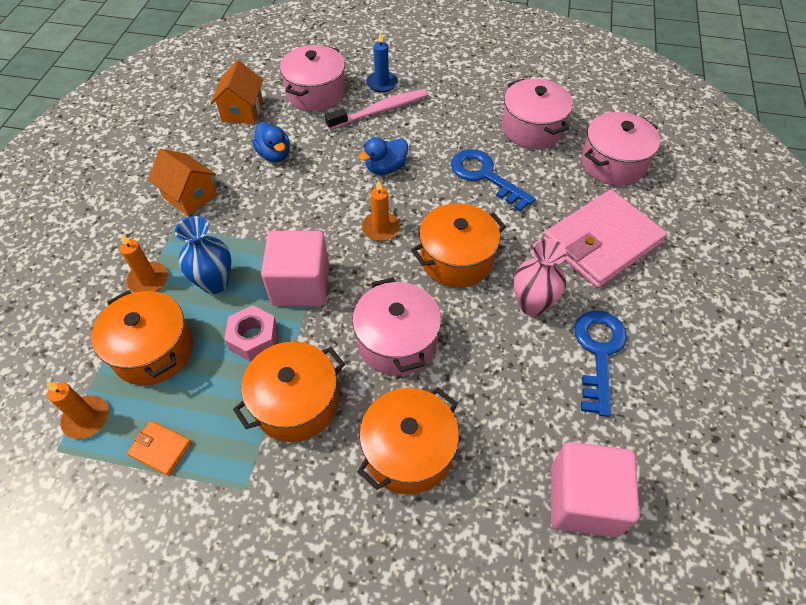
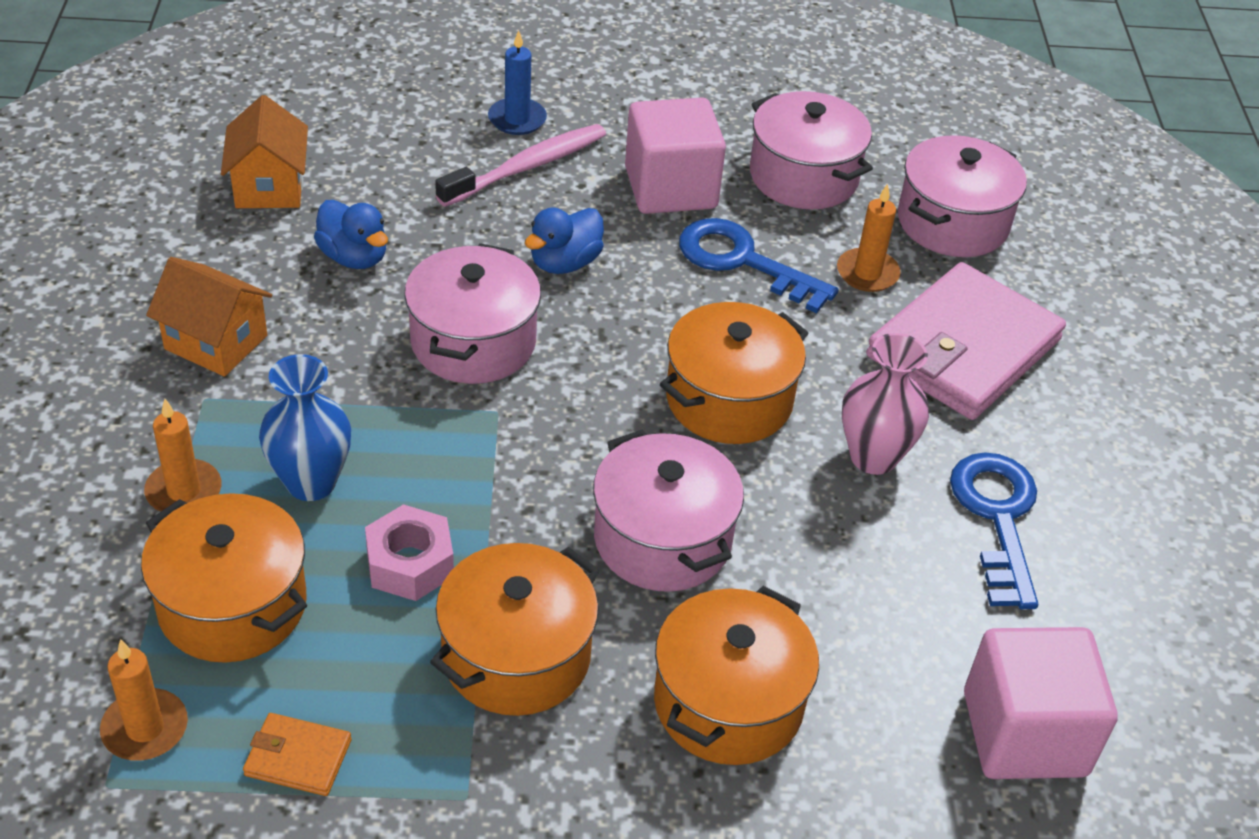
camera: 15 degrees left, 10 degrees down
(300, 285) = (468, 469): pink cube -> pink cube (670, 188)
(316, 93) = (400, 145): pink pot -> pink pot (473, 342)
(380, 228) = (584, 363): orange candle -> orange candle (867, 273)

